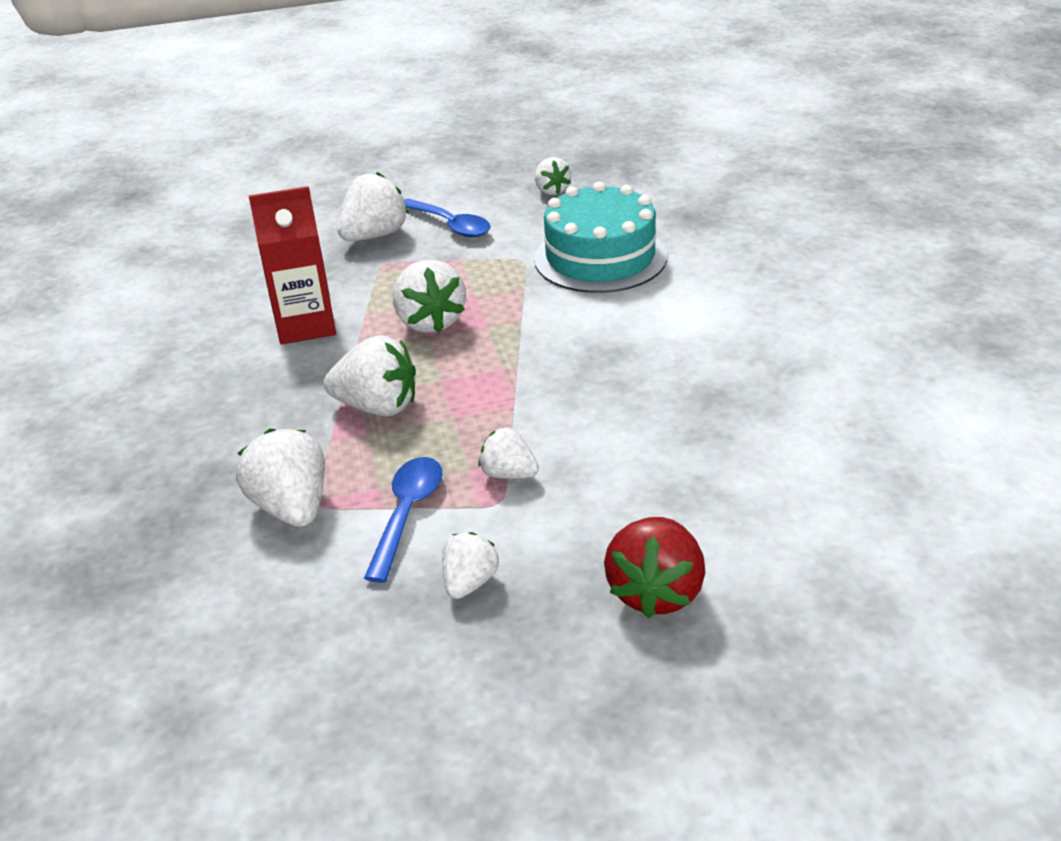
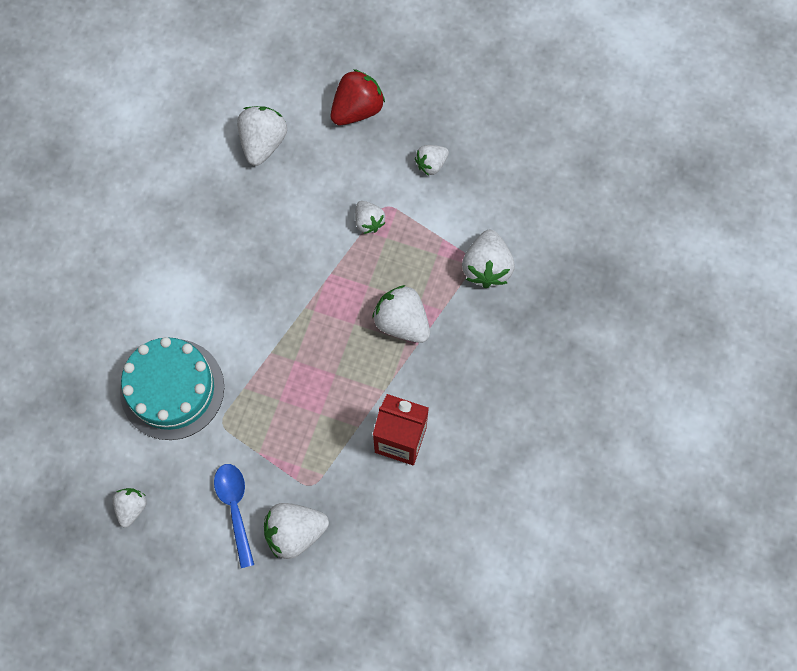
camera: 150 degrees left, 35 degrees up
(407, 514) = (434, 226): blue spoon -> none
(430, 322) = (324, 389): white strawberry -> white strawberry (263, 143)

